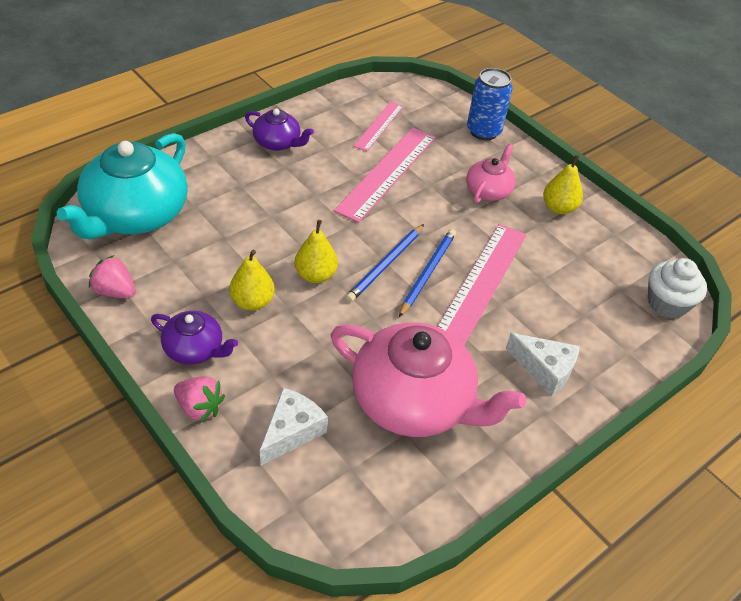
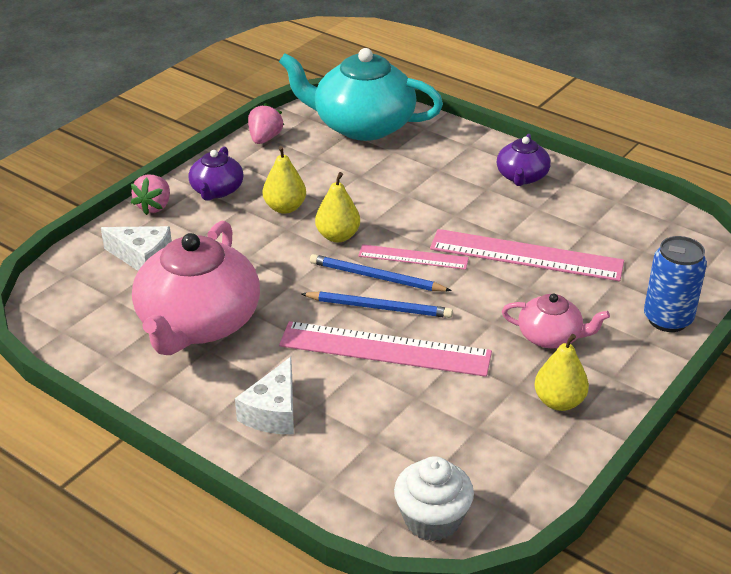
camera: 80 degrees right, 10 degrees down
(379, 126) = (607, 236): pink ruler -> pink ruler (413, 257)

